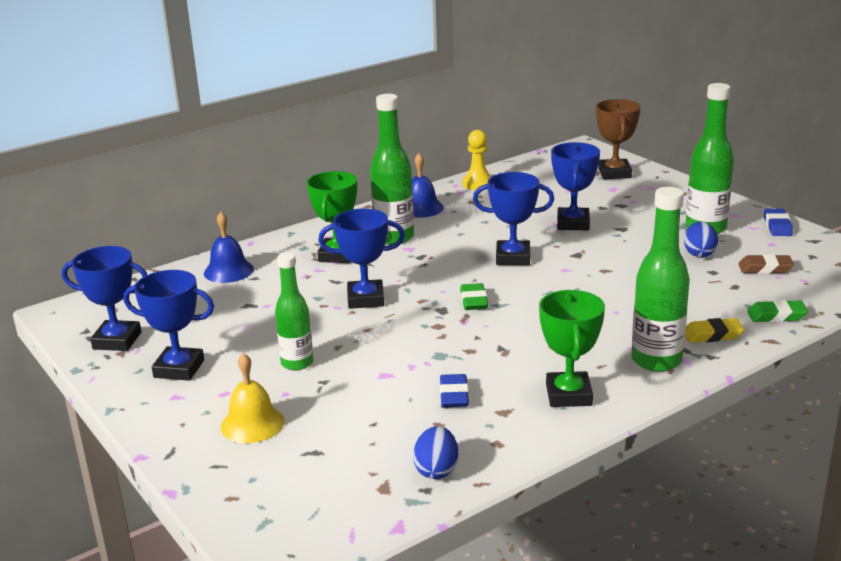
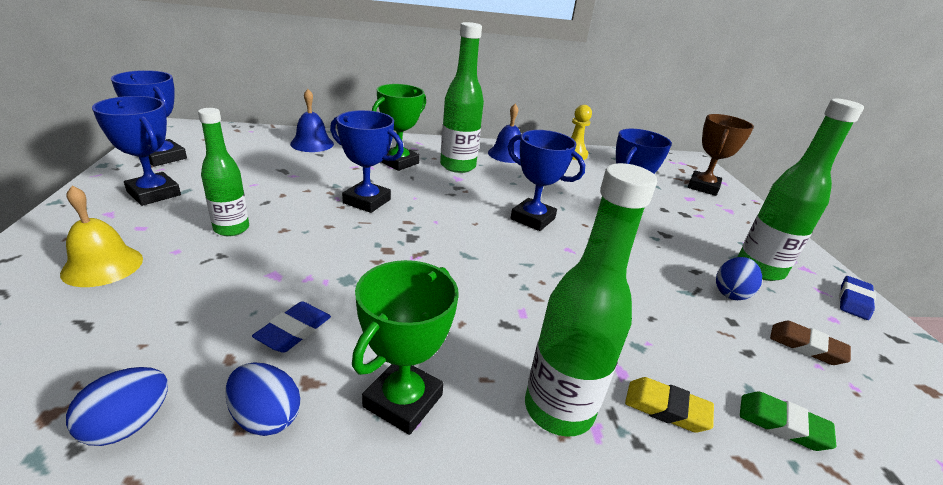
camera: 25 degrees right, 5 degrees up
(474, 301) = (449, 241): green eraser -> none
(505, 434) = (266, 417): none -> blue egg

